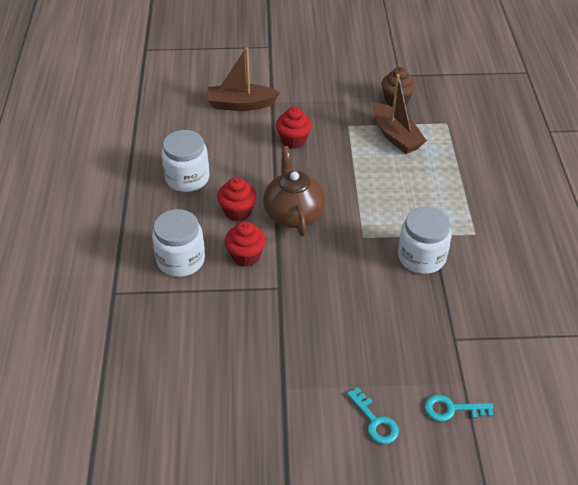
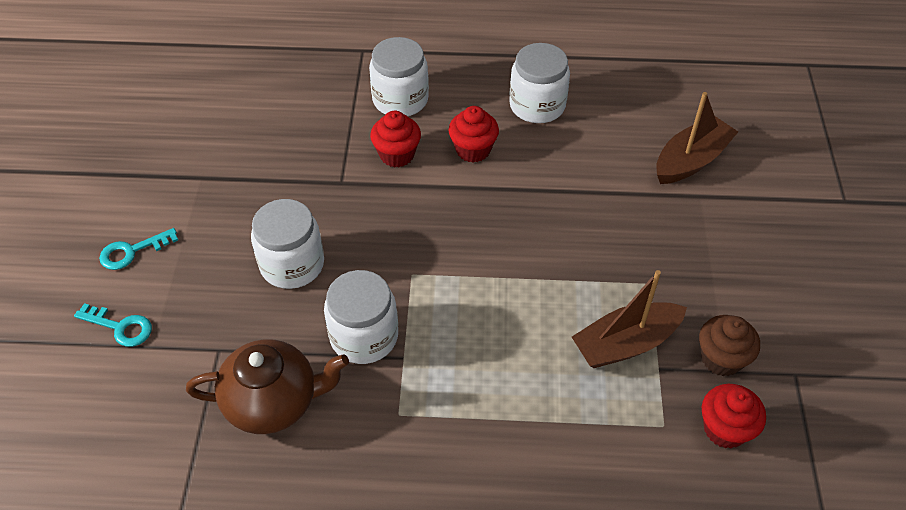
camera: 95 degrees right, 5 degrees up
(241, 104) = (691, 161): brown boat -> brown boat turned 45 degrees clockwise
(293, 140) = (612, 214): red cupcake -> red cupcake (725, 429)
(294, 213) = (464, 204): brown teapot -> brown teapot (273, 402)
(367, 307) = (292, 264): none -> white jar
(451, 409) = (120, 327): turquoise key -> turquoise key turned 105 degrees clockwise

